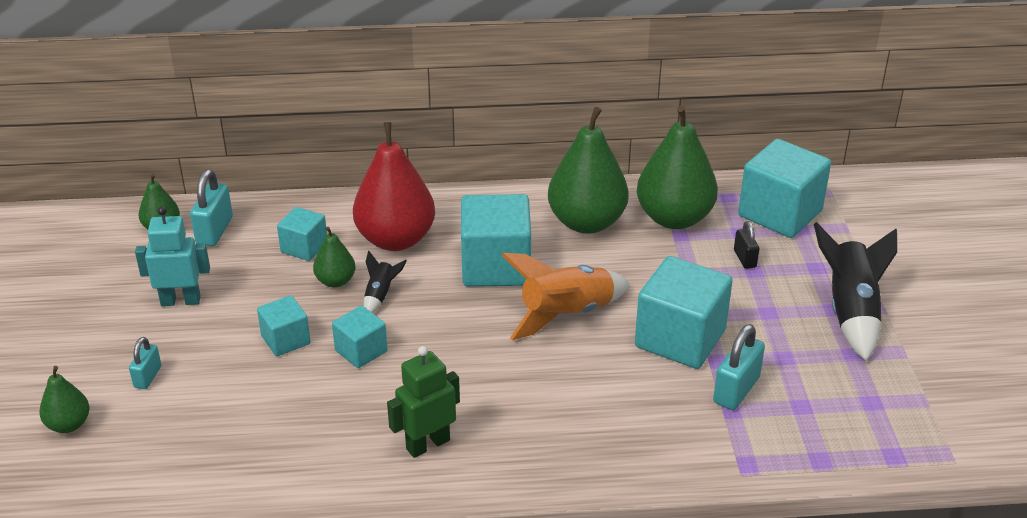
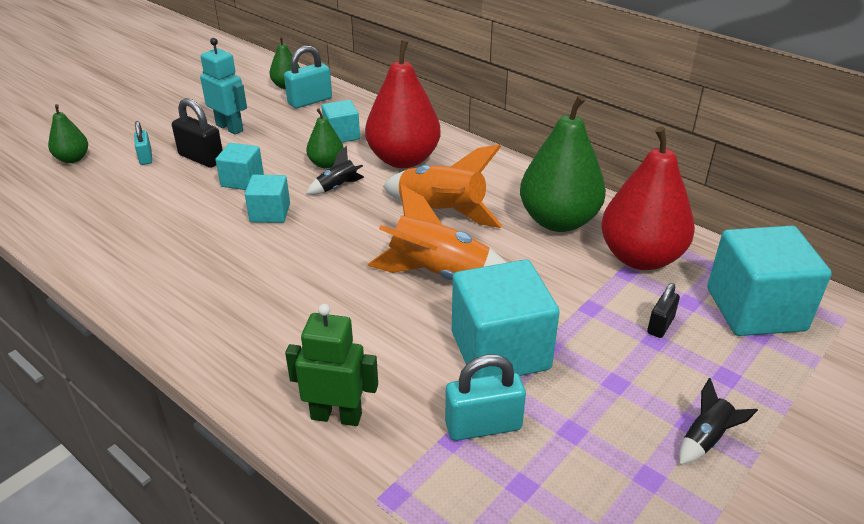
camera: 45 degrees right, 0 degrees up
(148, 377) = (146, 157): turquoise padlock -> turquoise padlock turned 75 degrees counterclockwise
(207, 344) = (201, 158): none -> black padlock
(427, 444) = (206, 297): green robot -> green robot (336, 416)
(496, 266) = (441, 212): turquoise cube -> orange rocket
(674, 218) = (640, 257): green pear -> red pear
(850, 312) = (706, 439): black rocket -> black rocket, size x0.48

